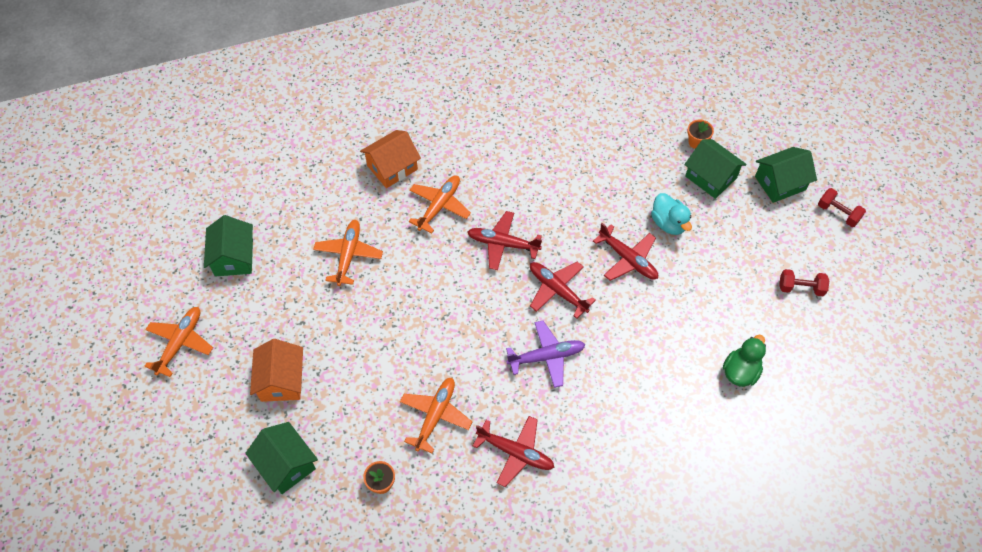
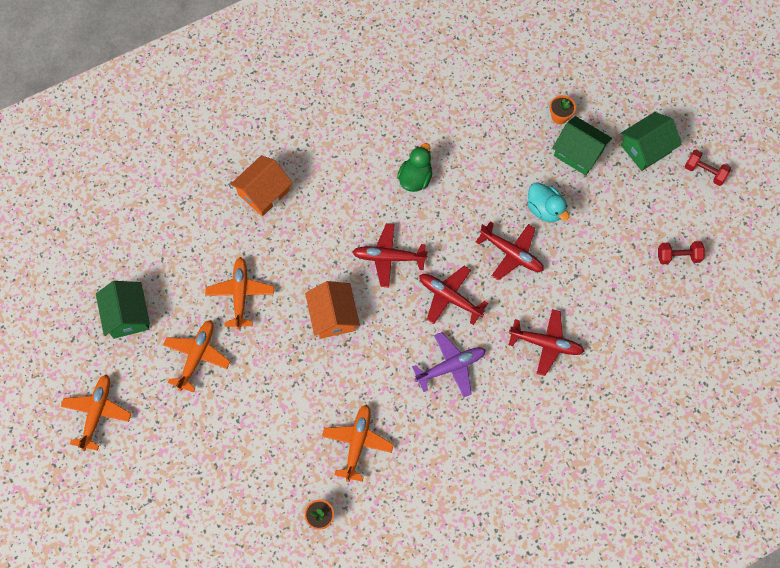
camera: 10 degrees left, 10 degrees up
(281, 380) = (204, 434): orange house -> orange house (333, 316)
(286, 464) = (228, 515): green house -> none
(439, 206) = (319, 227): orange plane -> orange plane (197, 356)
(515, 452) = (438, 466): red plane -> red plane (546, 344)
(740, 371) = (632, 350): green duck -> green duck (415, 178)

